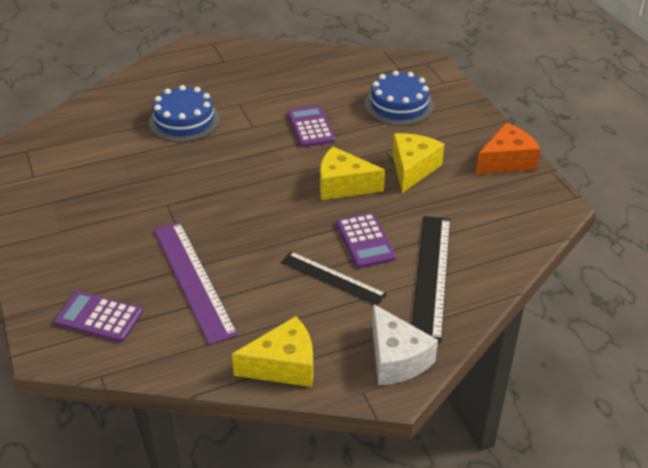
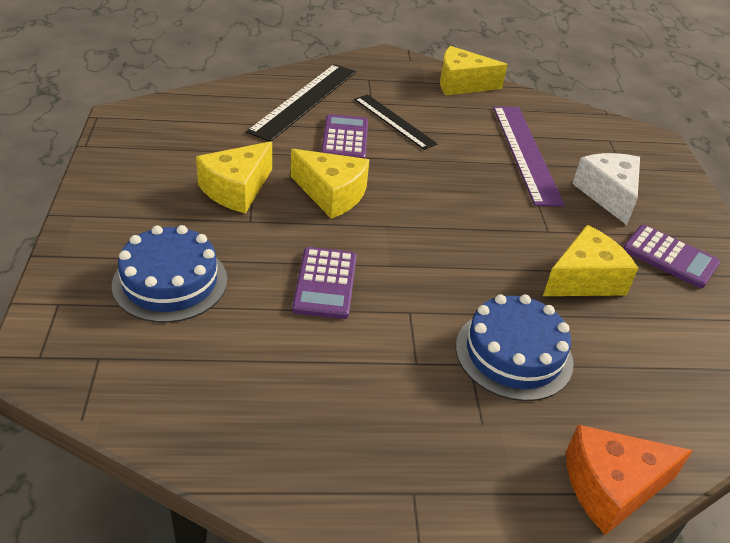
camera: 165 degrees left, 0 degrees up
(99, 317) = (614, 149): purple calculator -> purple calculator (670, 257)
(139, 175) = (584, 279): none -> yellow cheese
(396, 359) = (374, 66): white cheese -> white cheese (608, 195)
(506, 161) = (120, 167): orange cheese -> orange cheese (611, 487)

